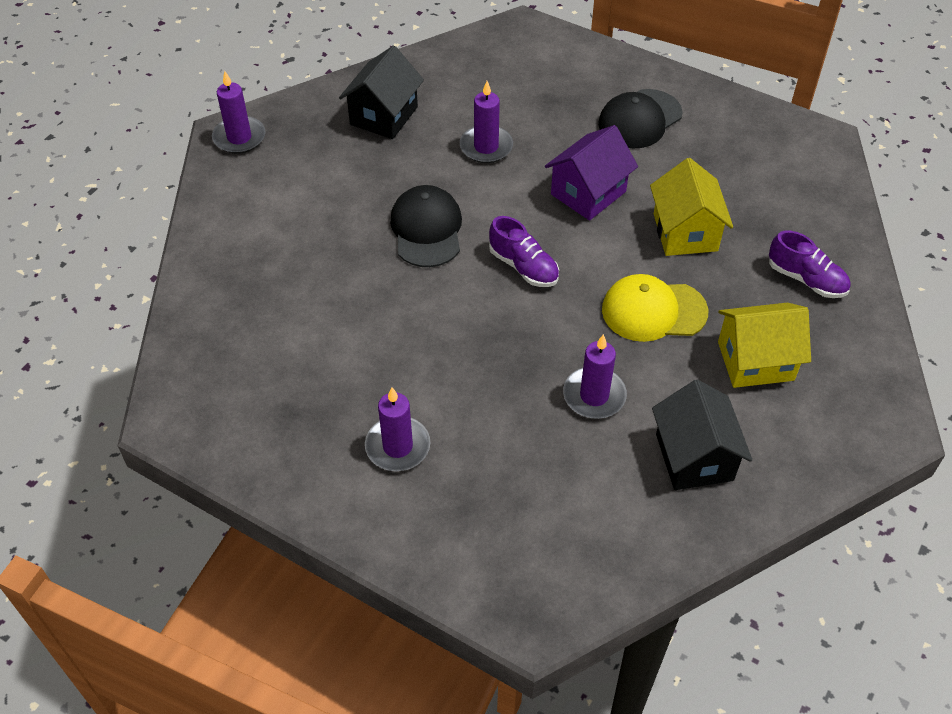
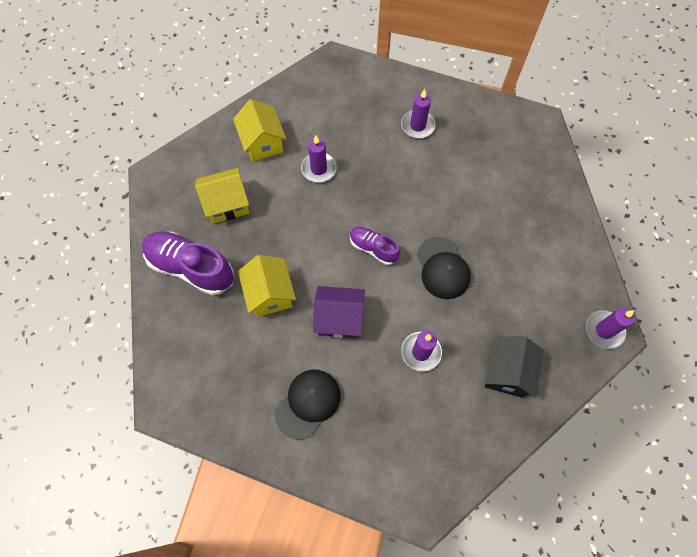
camera: 170 degrees right, 15 degrees up
(588, 193) = (339, 319): purple house -> purple house turned 60 degrees clockwise
(653, 311) = (288, 229): yellow cap -> none
(694, 457) = (262, 143): black house -> yellow house
(806, 279) = (191, 268): purple shoe -> purple shoe, size x1.77

